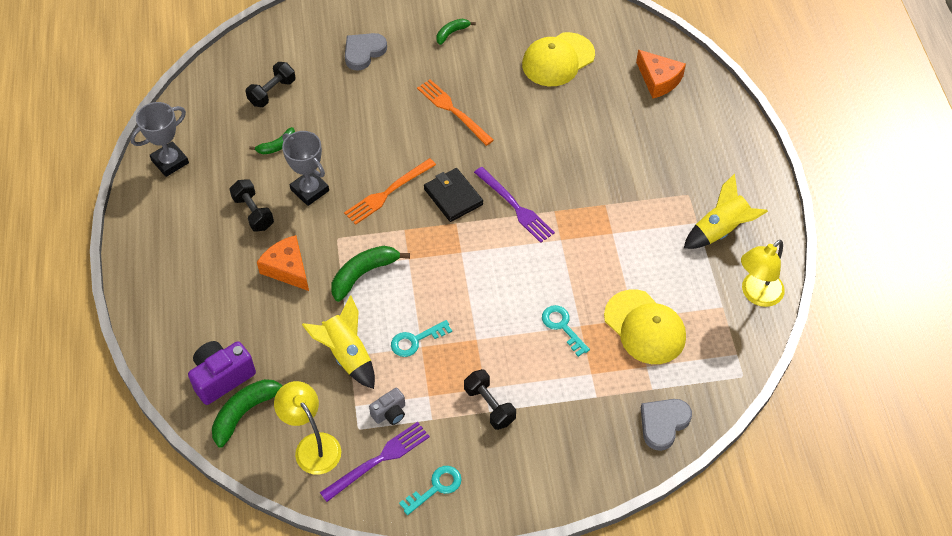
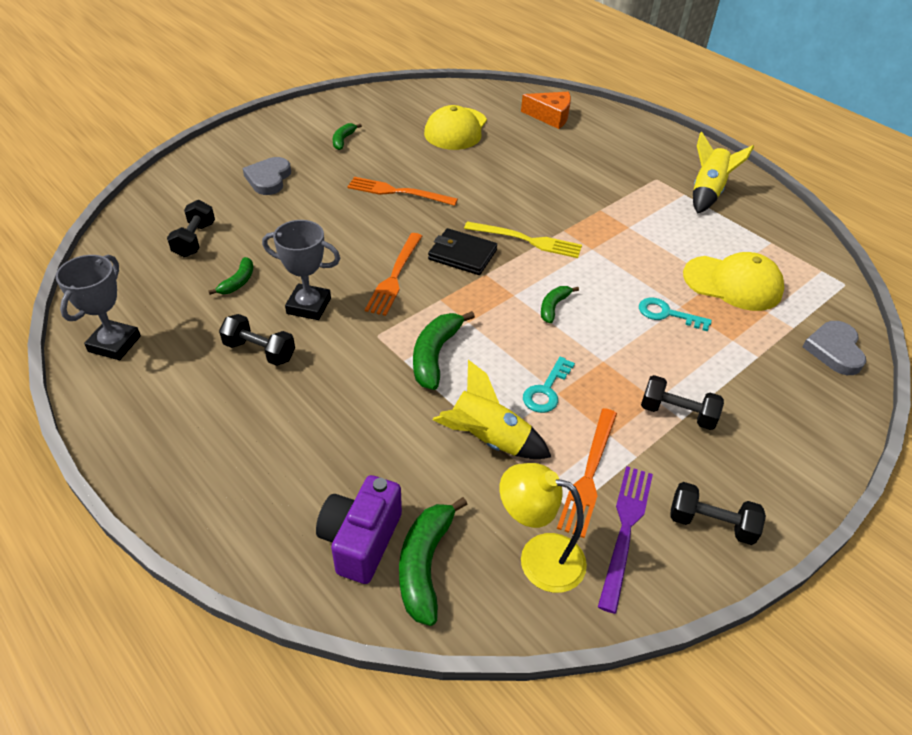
camera: 35 degrees left, 10 degrees down
(287, 268) = (345, 387): orange cheese -> none
(390, 413) = (589, 474): grey camera -> orange fork
(436, 487) = (711, 524): turquoise key -> black dumbbell
(481, 277) = (553, 307): none -> green banana
(515, 206) = (526, 240): purple fork -> yellow fork
(756, 294) = (784, 223): yellow lamp -> none

